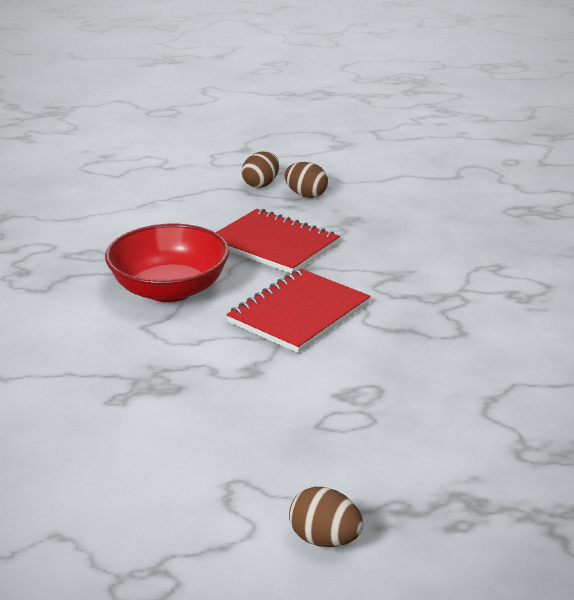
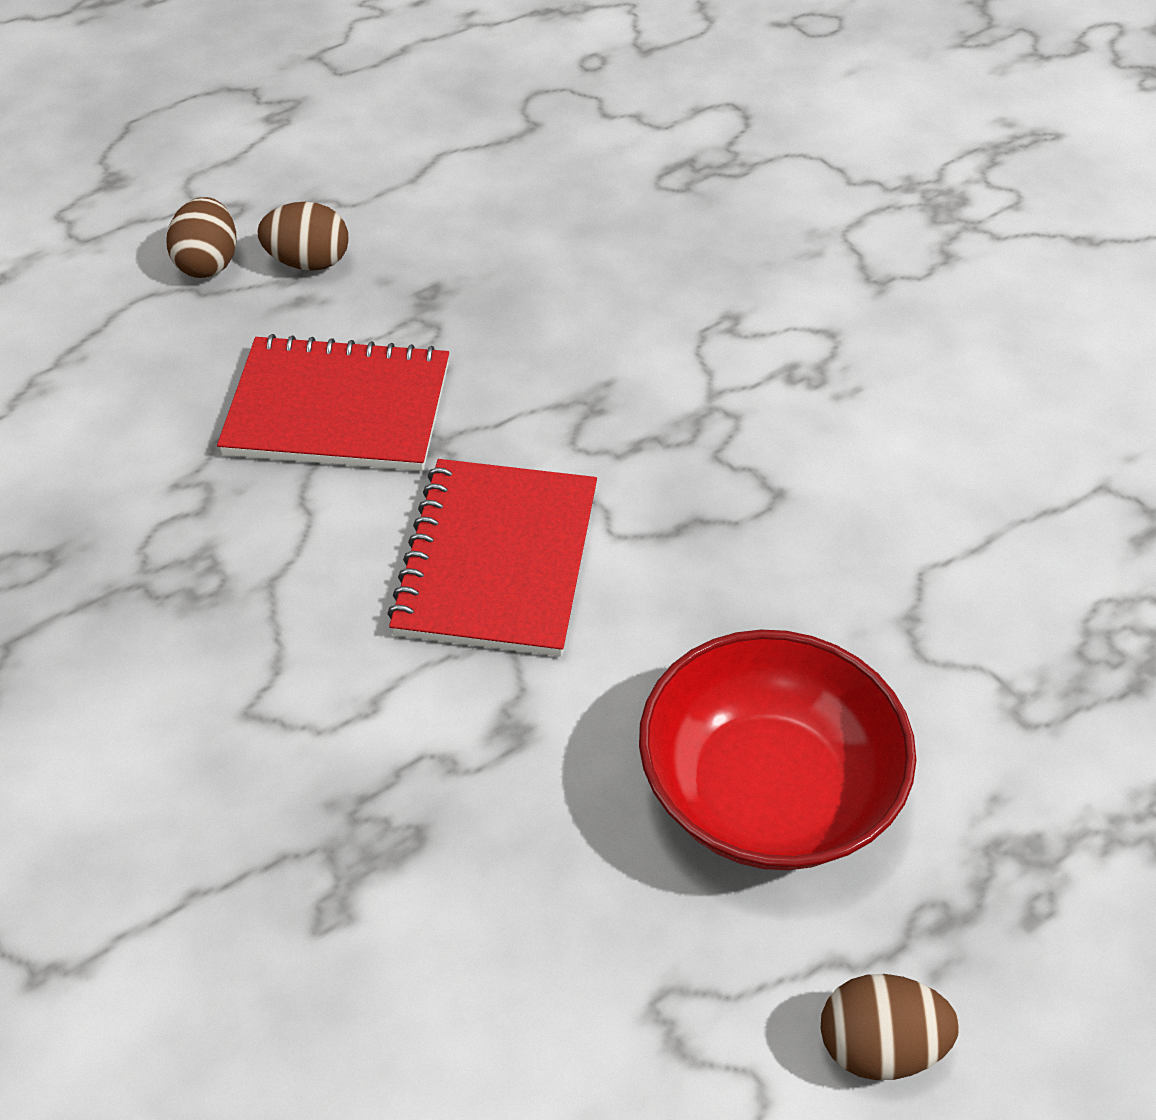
camera: 30 degrees left, 20 degrees up
(169, 289) = (230, 599): red bowl -> red bowl (767, 791)

